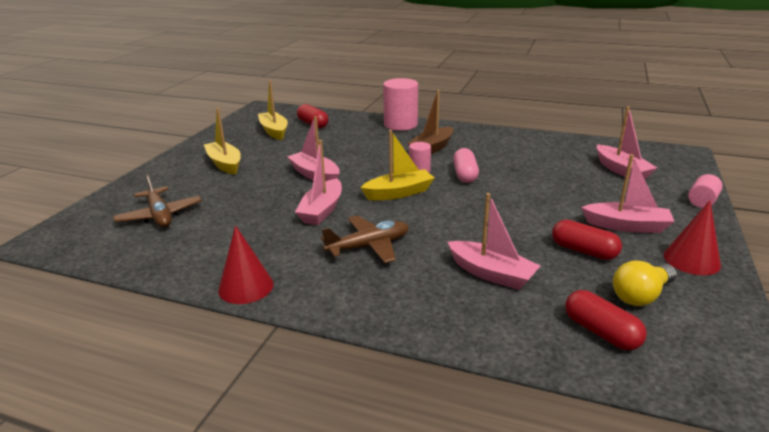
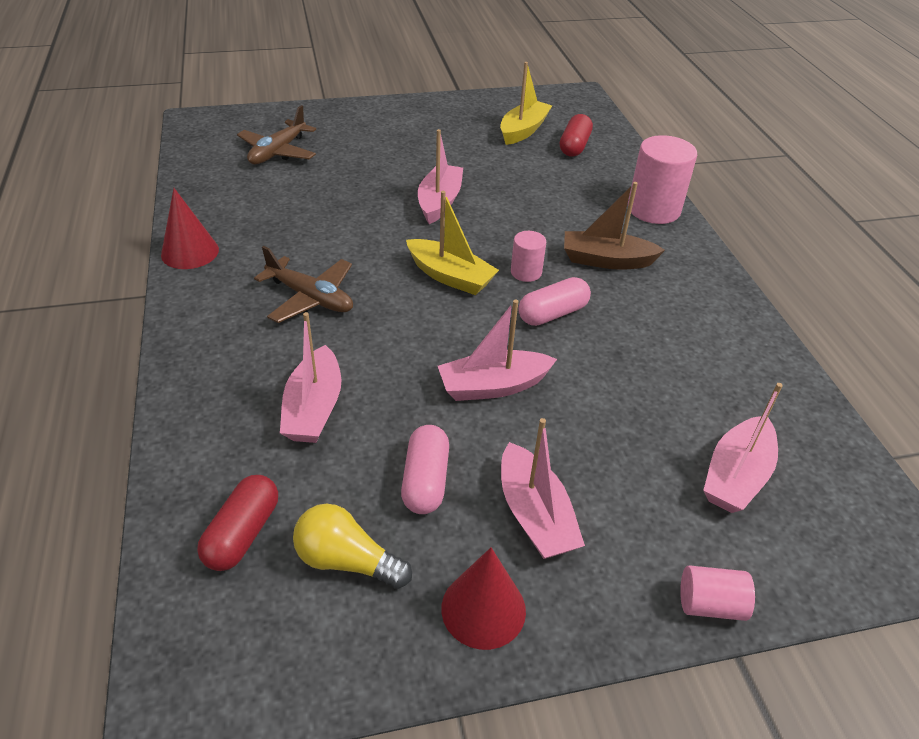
camera: 55 degrees right, 15 degrees up
(225, 164) = (411, 137): yellow boat -> none
(322, 210) = (362, 238): pink boat -> pink boat (493, 386)
(583, 251) = (425, 481): red capsule -> pink capsule

